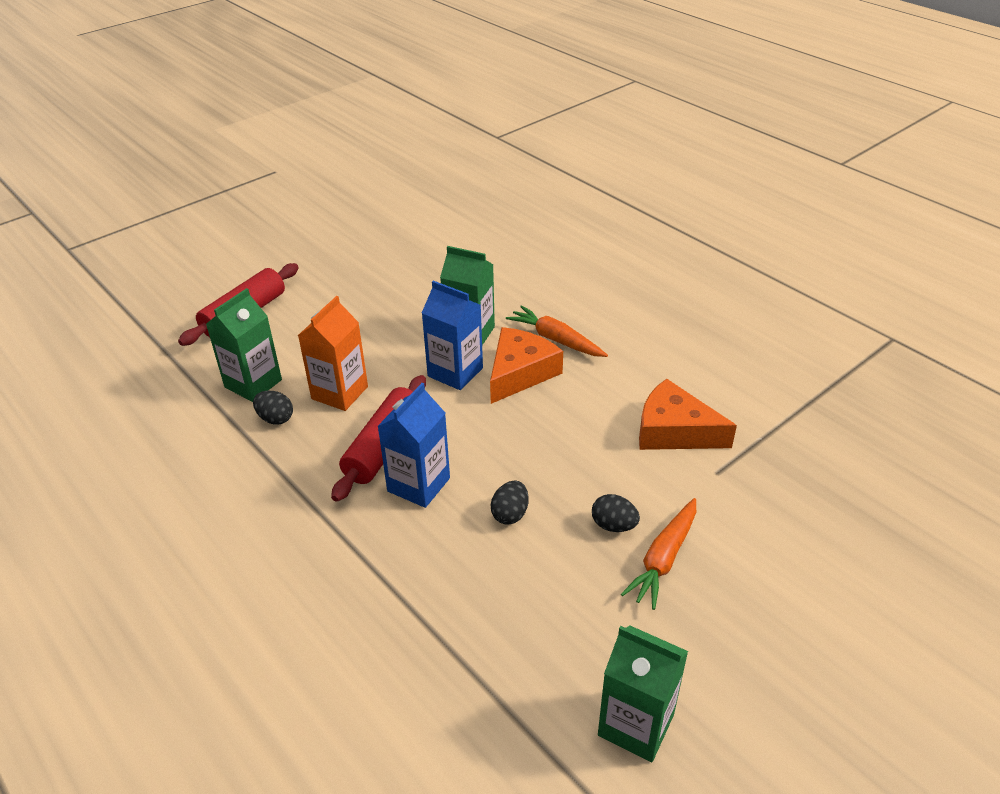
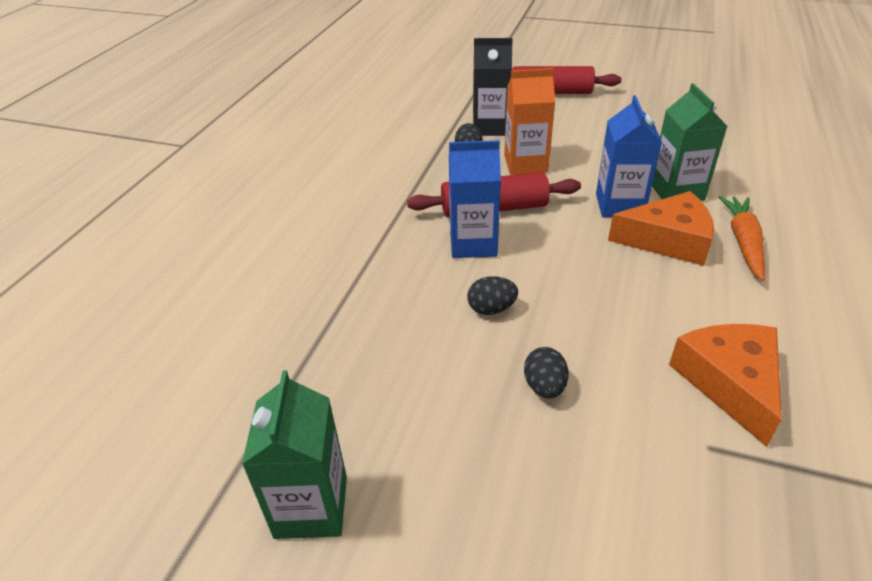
camera: 60 degrees right, 0 degrees up
(253, 383) = (490, 127): green carton -> black carton
(663, 559) = (536, 446): orange carrot -> none

